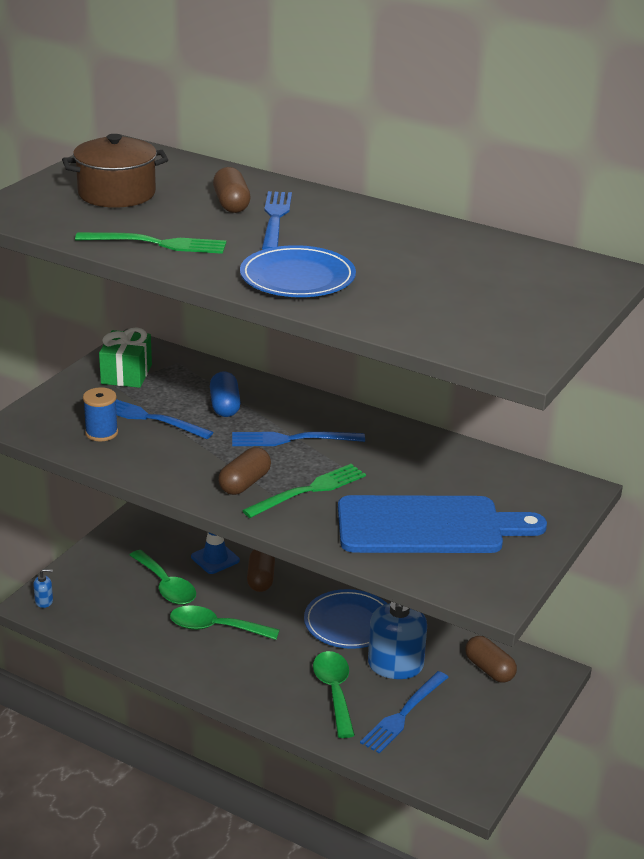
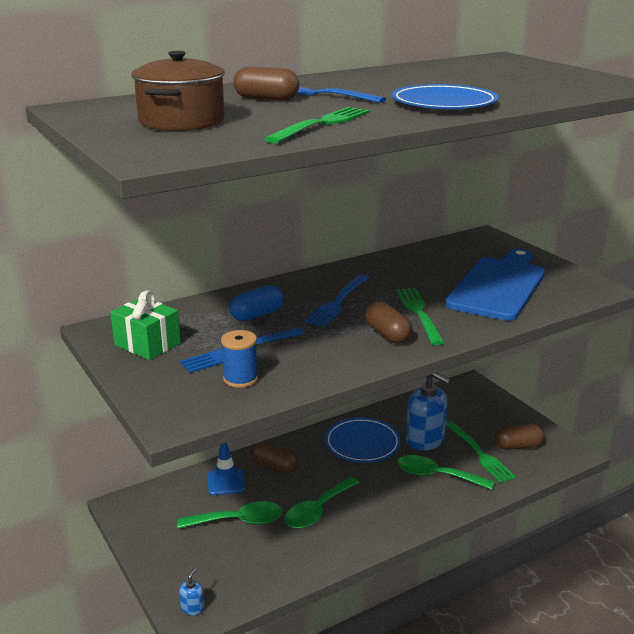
camera: 60 degrees left, 5 degrees down
(225, 406) = (257, 315): blue capsule -> blue capsule turned 60 degrees counterclockwise
(403, 715) = (480, 454): blue fork -> green fork
(489, 669) = (453, 404): brown capsule -> brown capsule (518, 446)

